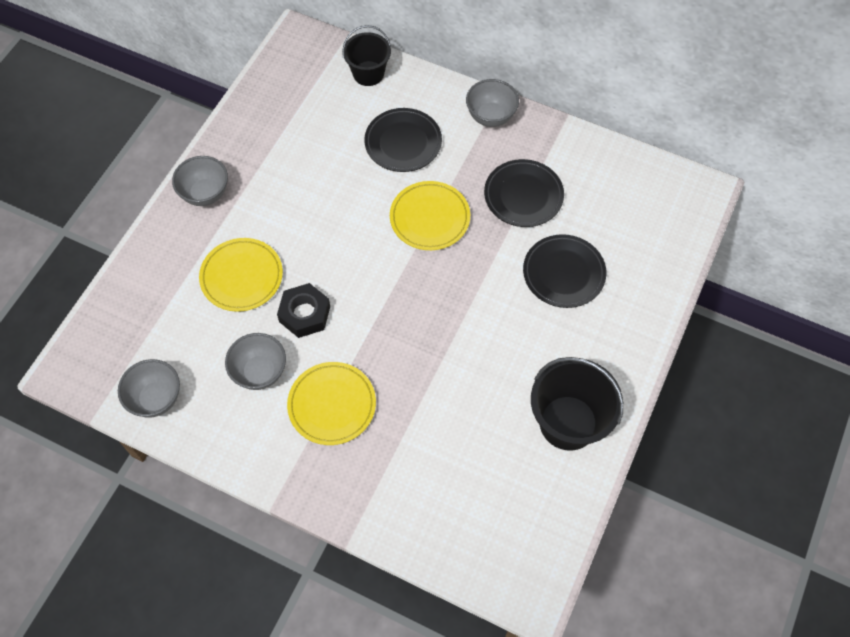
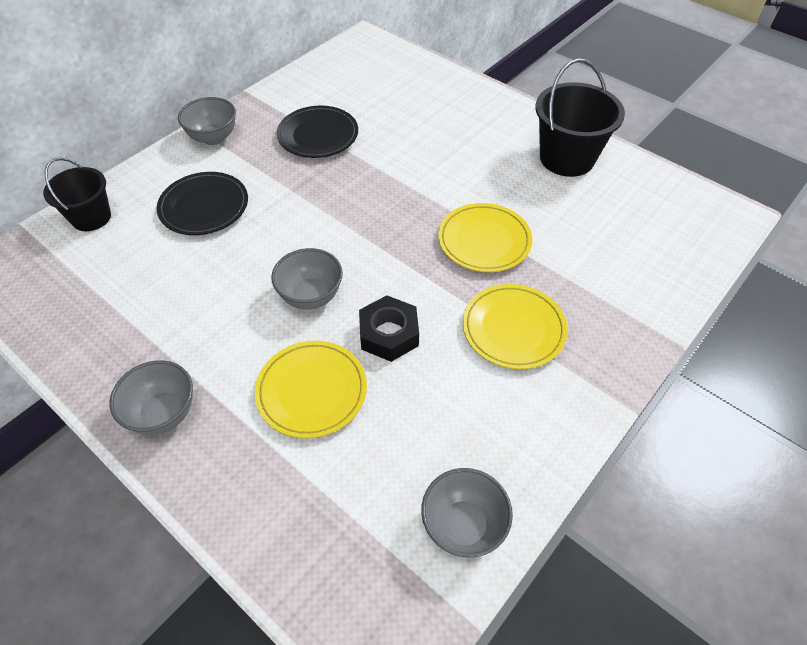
camera: 75 degrees left, 10 degrees down
(260, 372) = (454, 393): grey bowl -> grey bowl (311, 296)
(430, 218) = (311, 205): yellow plate -> yellow plate (484, 241)
(563, 273) = (414, 128): black plate -> none

